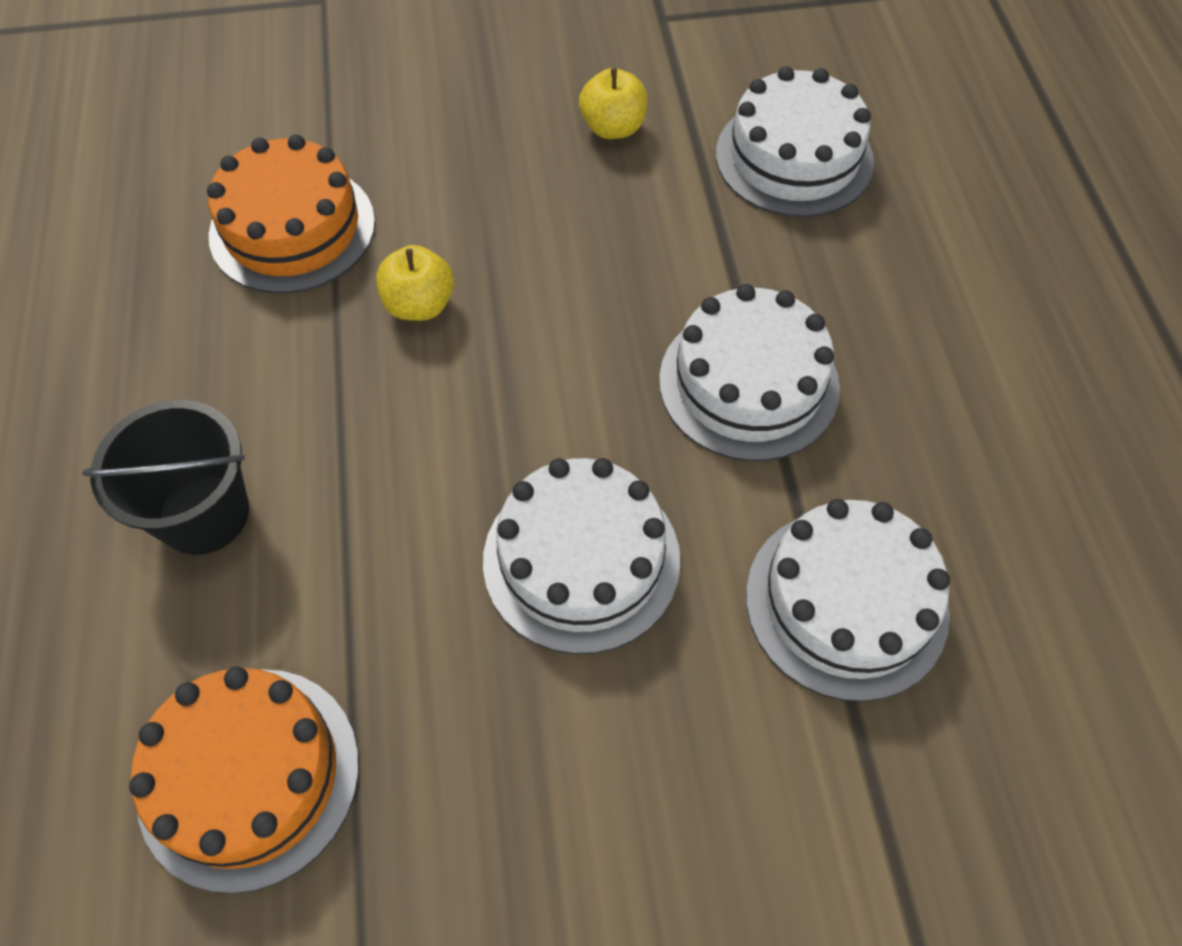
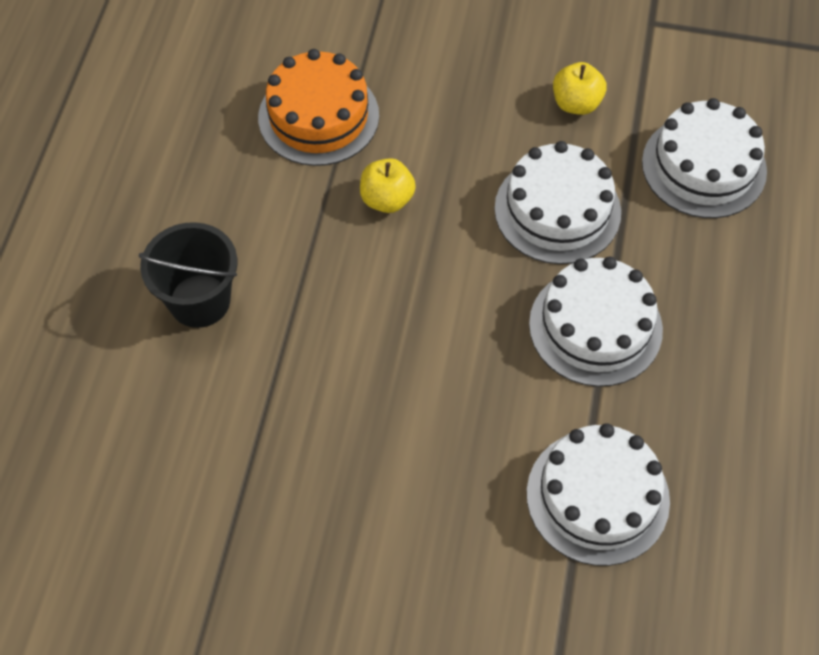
camera: 20 degrees right, 0 degrees up
(249, 776) = (178, 474): orange cake -> none
(581, 559) = (431, 410): white cake -> white cake (557, 210)

